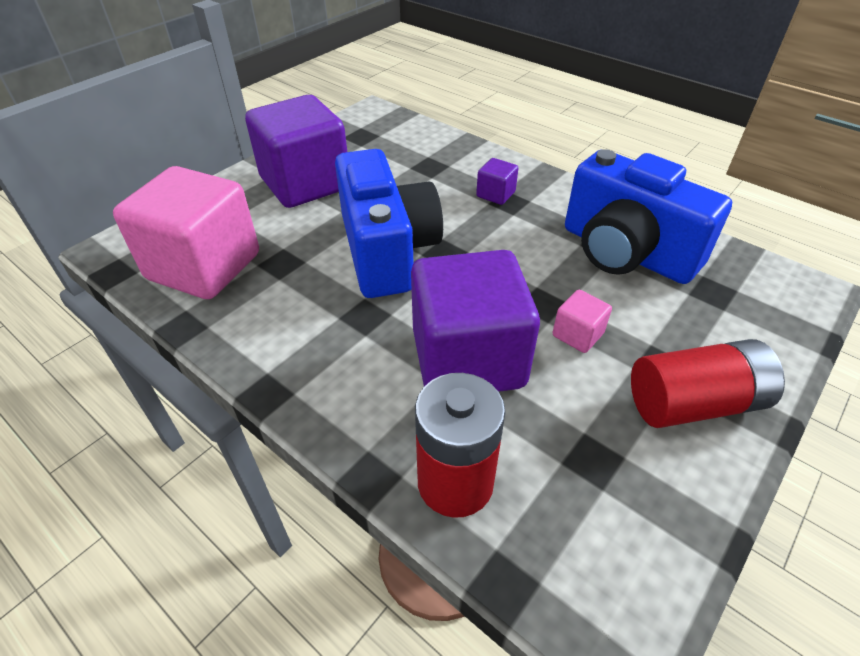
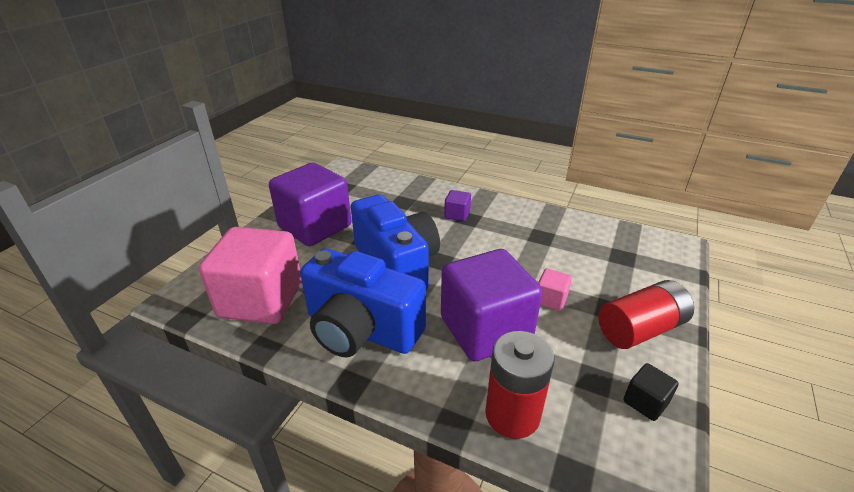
camera: 15 degrees left, 10 degrees down
(626, 252) = (559, 240): blue camera -> blue camera (361, 330)
(655, 510) = (645, 402): none -> black cube

